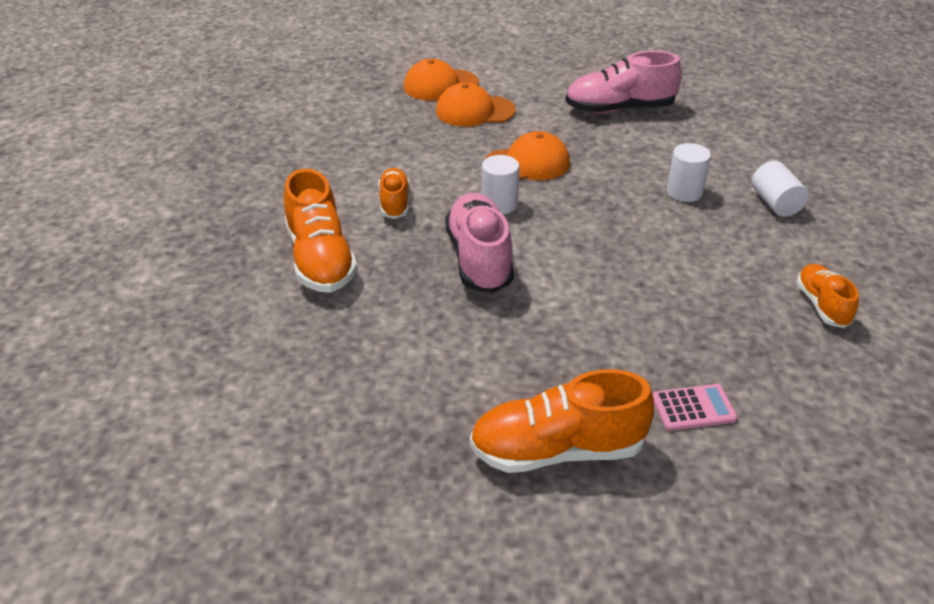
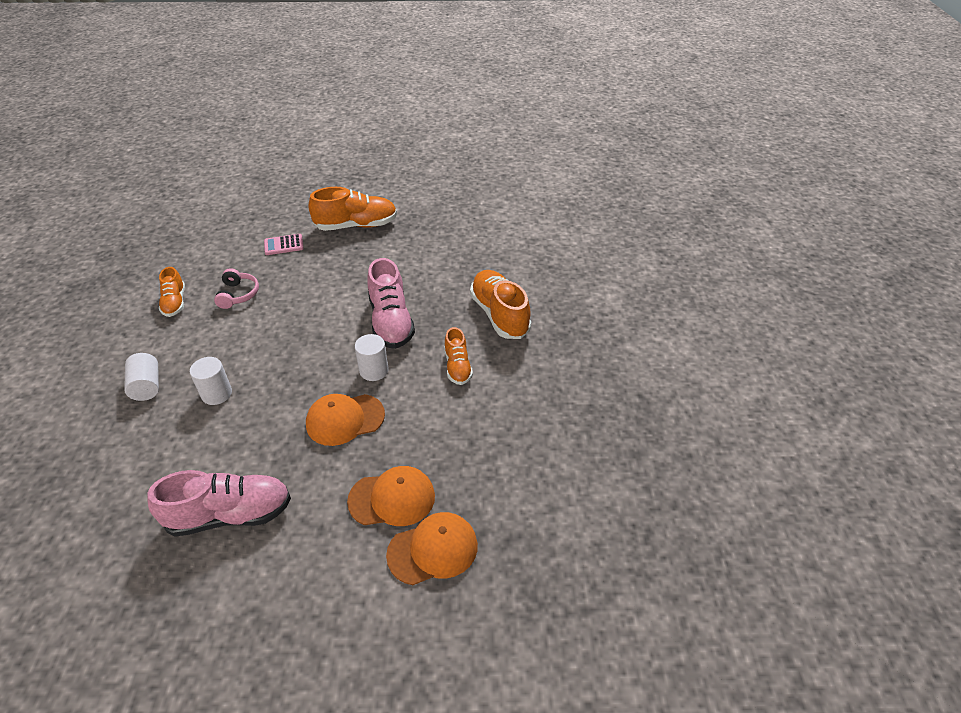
camera: 175 degrees right, 5 degrees up
(727, 312) = (238, 294): none -> pink headphones

